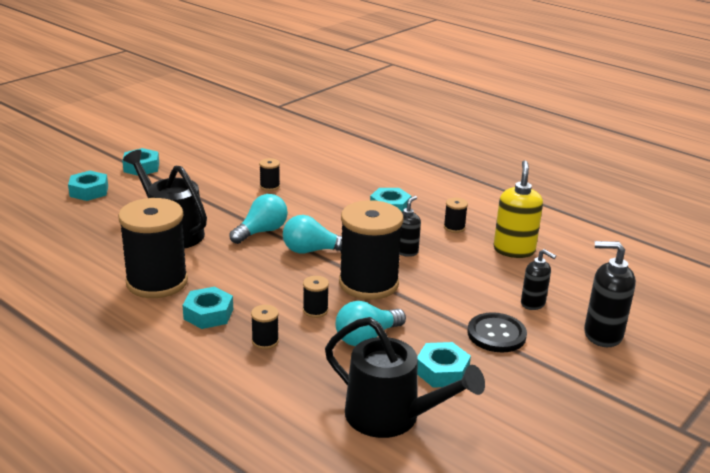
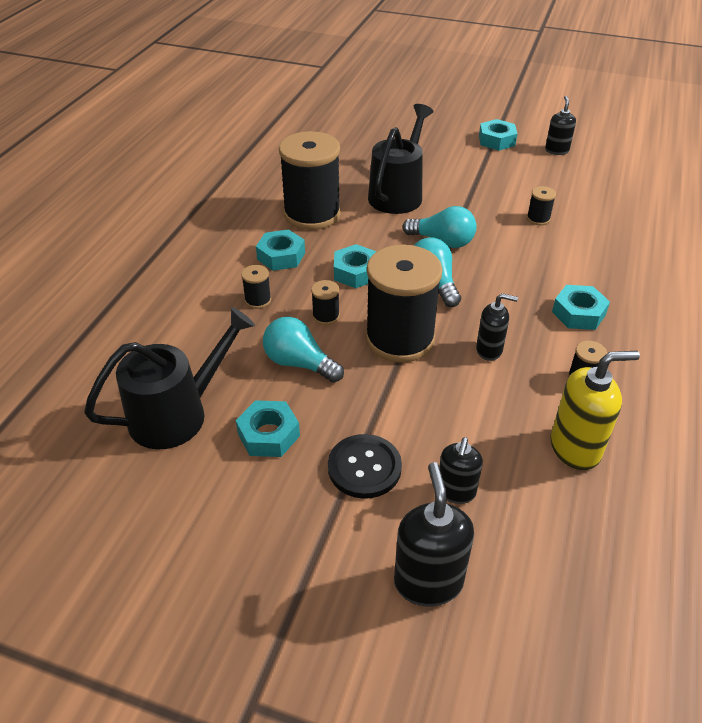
camera: 70 degrees right, 15 degrees up
(89, 191) = (428, 133): turquoise nut -> turquoise nut (355, 272)
(186, 150) = (556, 150): none -> black soap dispenser
(391, 417) = (177, 414): black watering can -> black watering can turned 135 degrees counterclockwise

